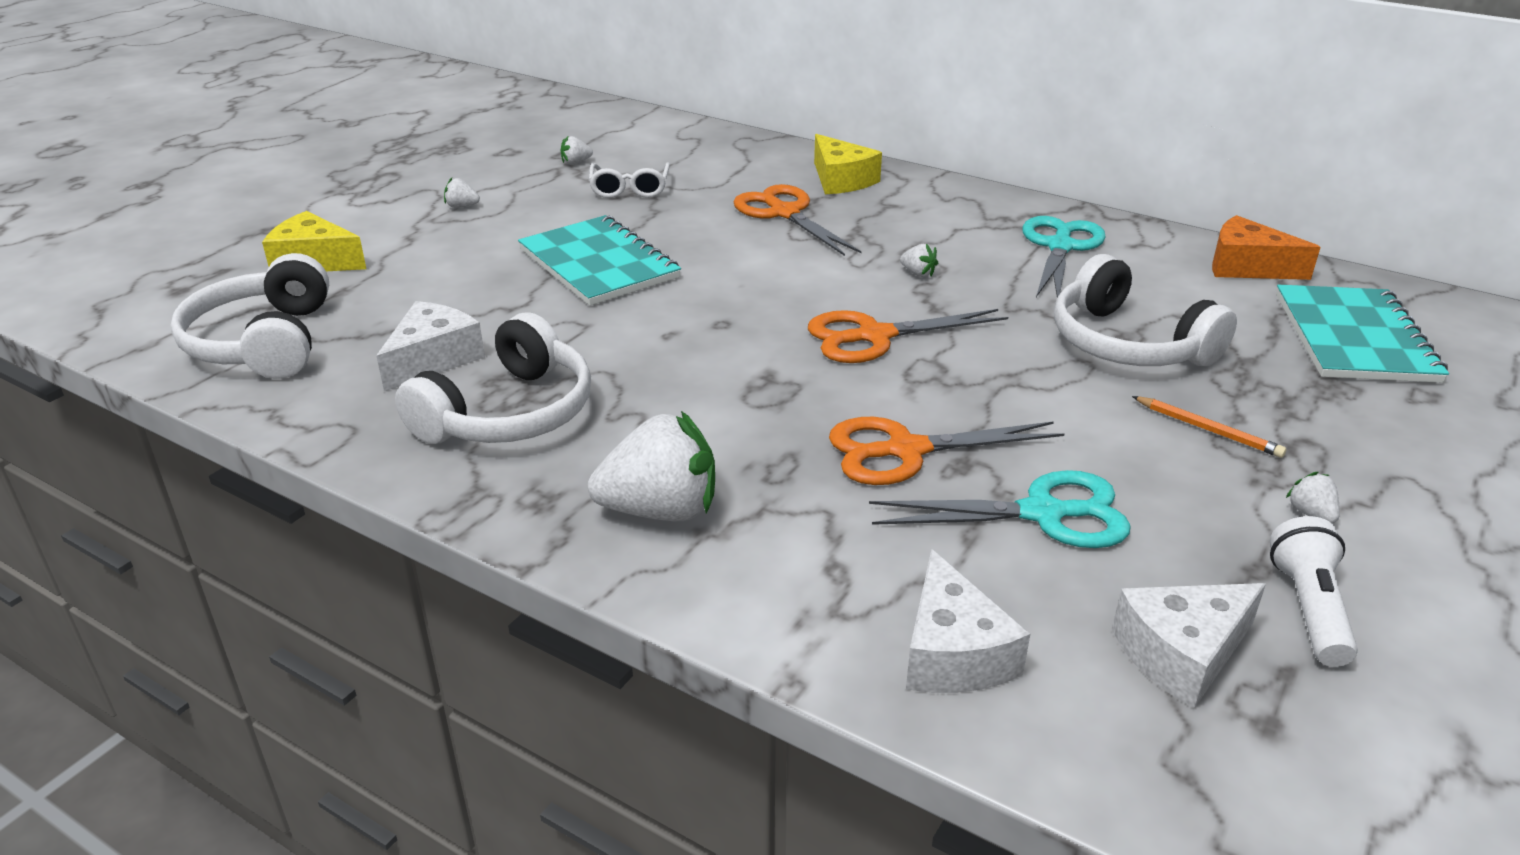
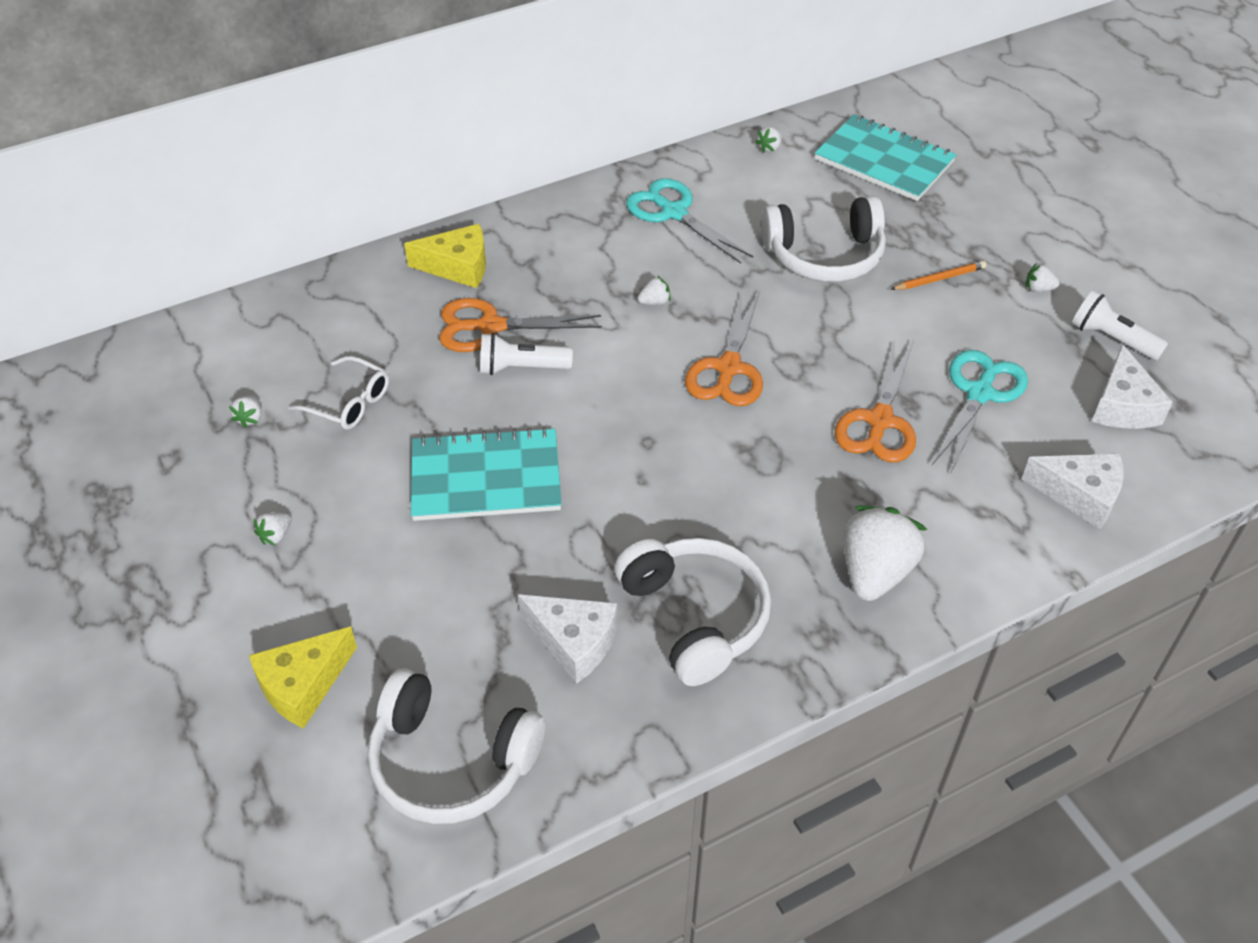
camera: 60 degrees left, 15 degrees up
(433, 359) = (574, 642): white cheese -> white cheese turned 150 degrees clockwise
(750, 240) = (521, 368): none -> white flashlight
(1247, 267) = (769, 148): orange cheese -> white strawberry

